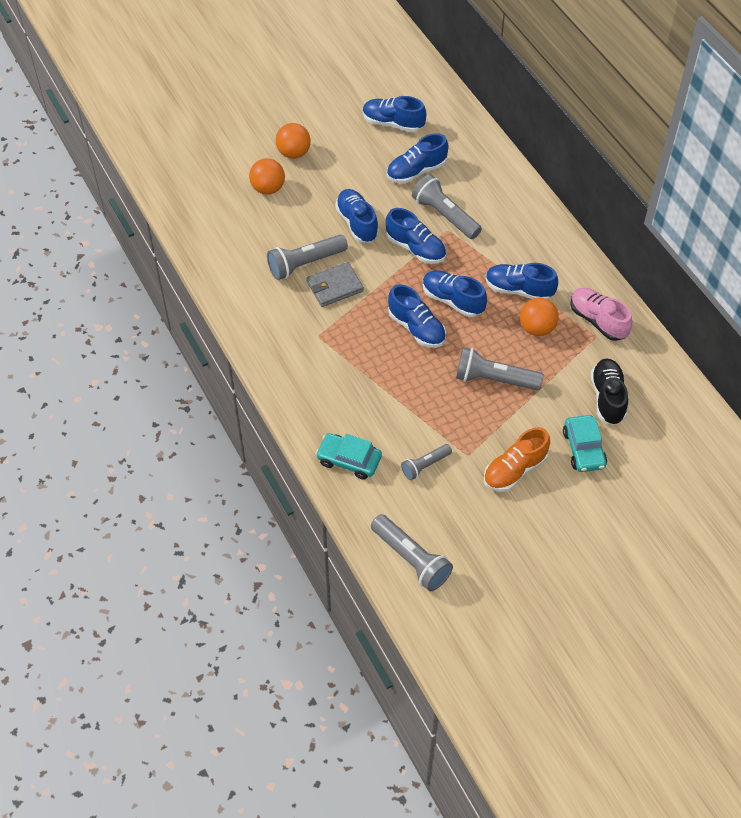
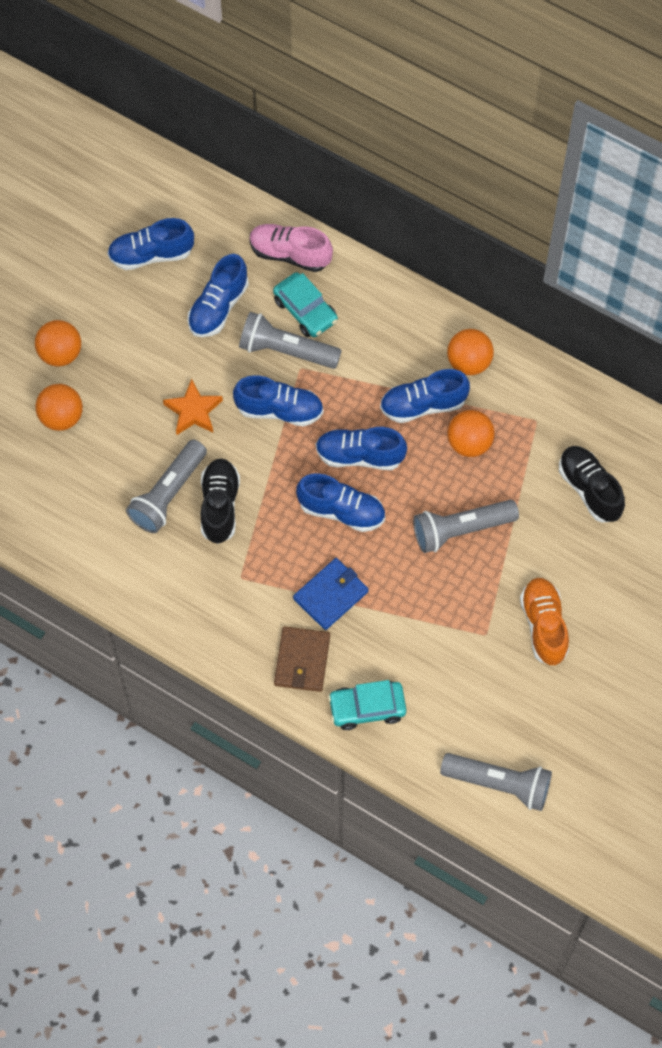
camera: 30 degrees left, 10 degrees up
(324, 407) = (302, 661): none -> brown wallet
(334, 286) = (219, 506): grey wallet -> black shoe
(357, 223) = (193, 411): blue shoe -> orange star
(373, 376) = (331, 595): none -> blue wallet
(425, 465) = (449, 671): grey flashlight -> none
(514, 470) = (543, 626): orange shoe -> orange shoe turned 150 degrees clockwise
(569, 278) = (469, 362): none -> orange ball
(583, 449) = (598, 563): turquoise car -> turquoise car (305, 310)
(598, 320) = (528, 400): pink shoe -> pink shoe (290, 254)

